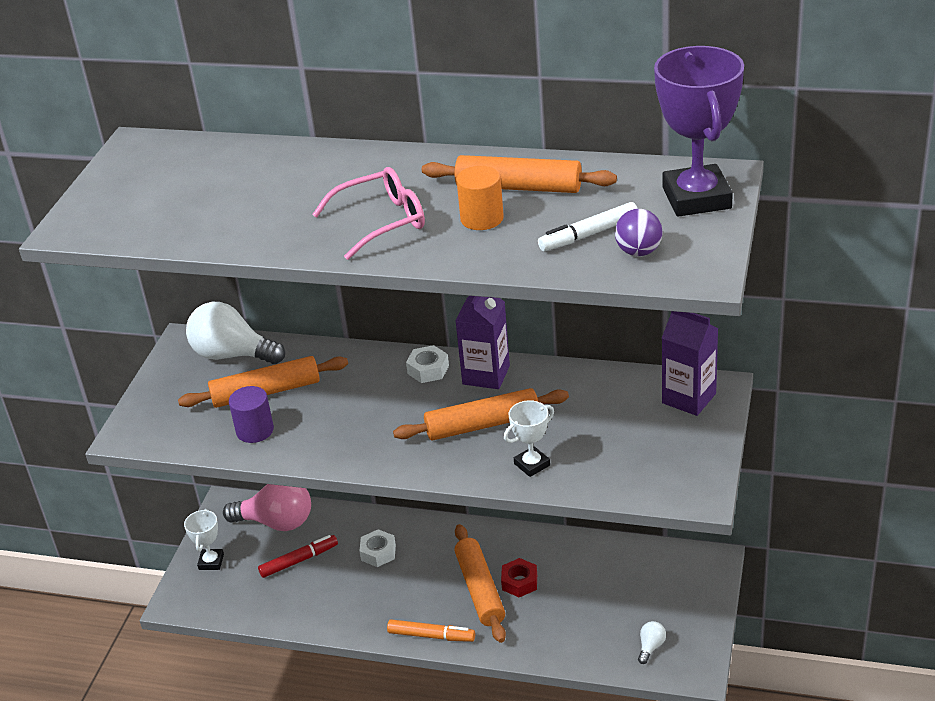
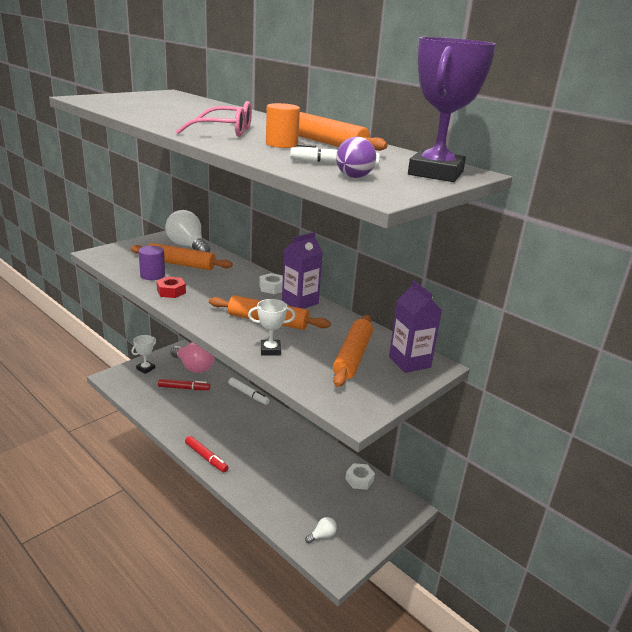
camera: 25 degrees right, 10 degrees down
(378, 552) = (225, 404): white nut -> white nut (359, 480)
(394, 521) = (248, 394): none -> white marker
(431, 635) = (206, 457): orange marker -> red marker
(480, 590) = (256, 449): orange rolling pin -> orange rolling pin (352, 356)
(519, 582) = (281, 457): red nut -> red nut (171, 291)

